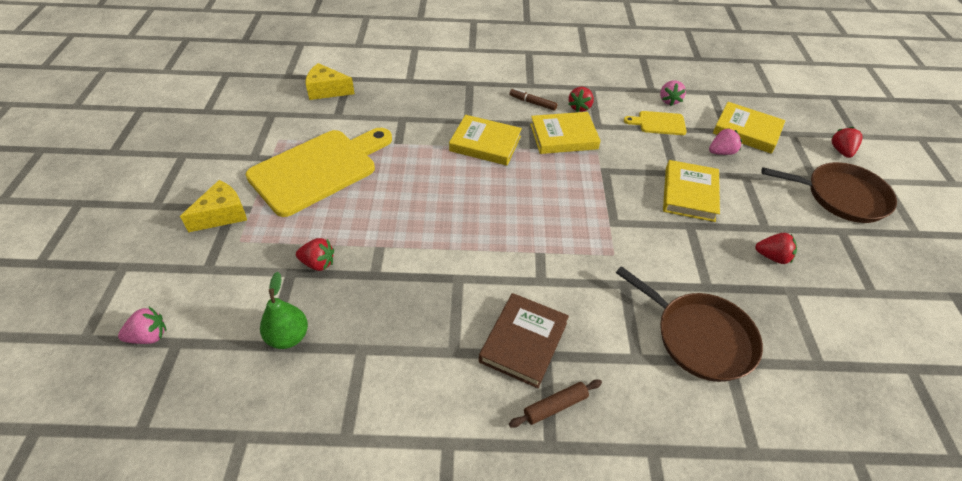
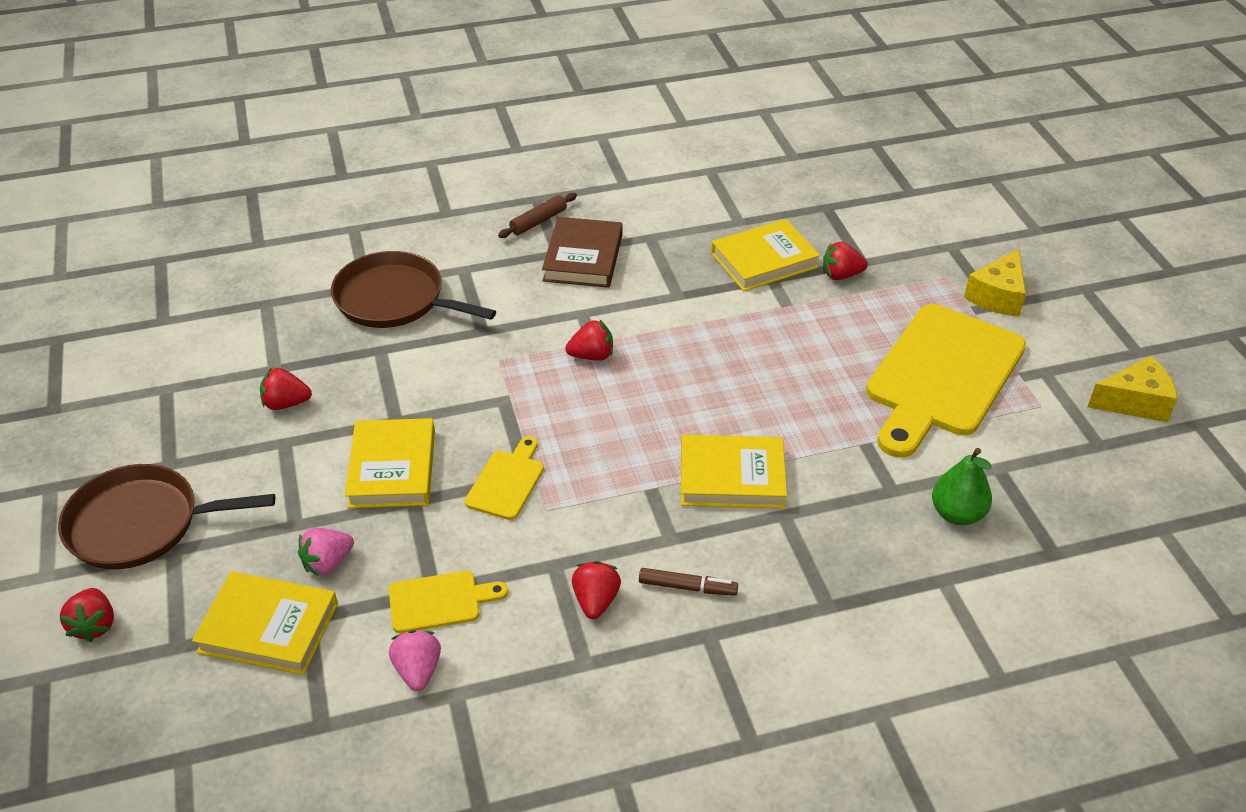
camera: 165 degrees right, 5 degrees down
(149, 336) = (939, 191): pink strawberry -> none
(288, 337) = (814, 215): green pear -> green pear (957, 514)
(327, 90) = (1062, 514): yellow cheese -> yellow cheese (1134, 402)
(544, 240) = (592, 356): none -> red strawberry
(563, 137) = (608, 524): yellow book -> yellow book (764, 260)
(617, 170) = (507, 482): none -> yellow cutting board

